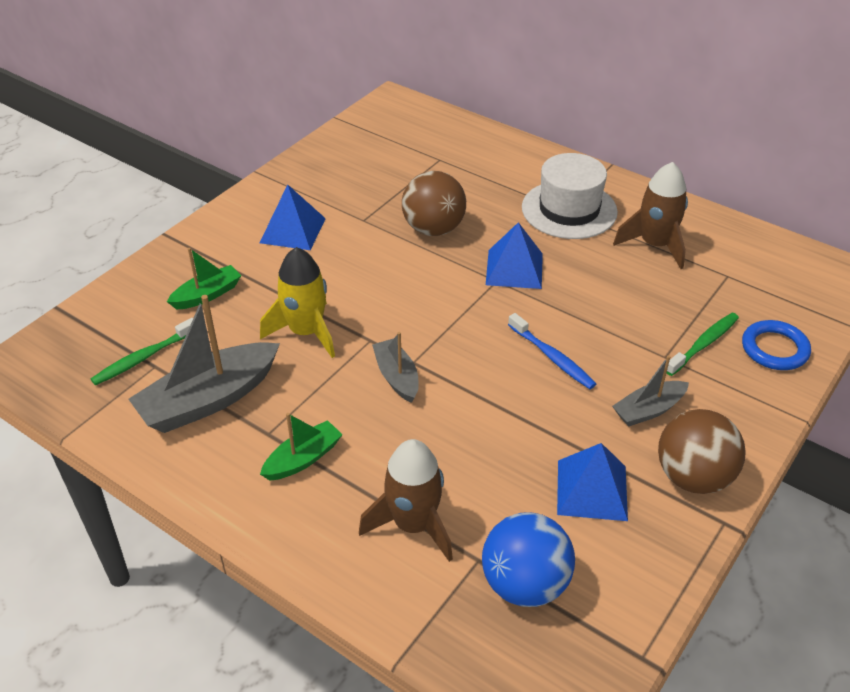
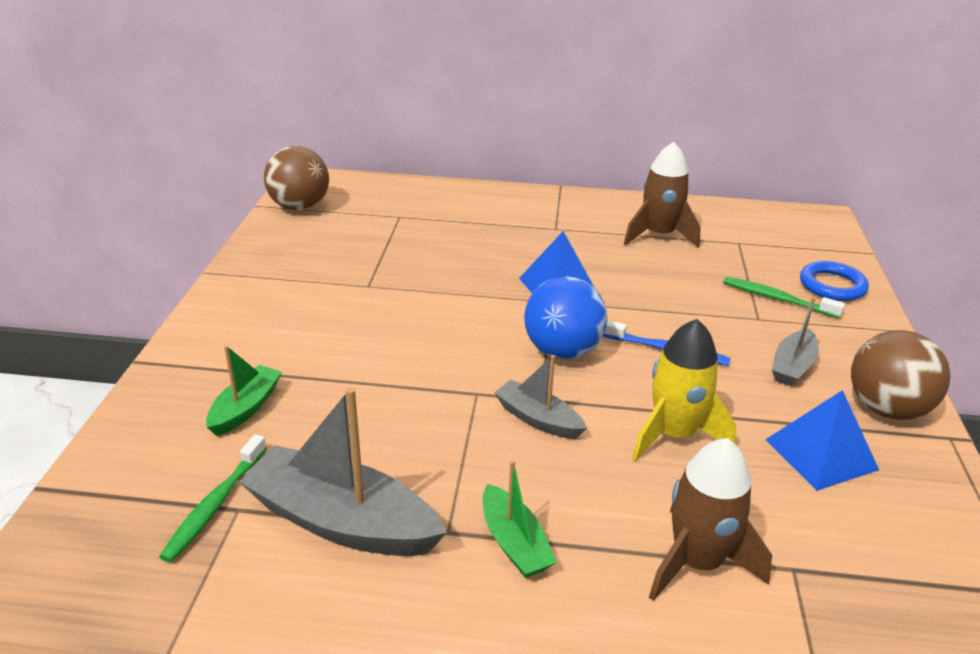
camera: 30 degrees left, 10 degrees down
(209, 399) = (342, 521): grey boat -> grey boat turned 90 degrees clockwise
(292, 230) = (297, 315): blue pyramid -> none
(303, 459) = (514, 543): green boat -> green boat turned 135 degrees clockwise
(306, 332) = (399, 408): yellow rocket -> yellow rocket (674, 434)
(433, 229) = (448, 275): brown ball -> brown ball (299, 207)
(525, 584) = (859, 573): blue ball -> blue ball (562, 351)
(569, 210) = (559, 227): white hat -> none
(703, 344) = (777, 299): green toothbrush -> green toothbrush turned 75 degrees counterclockwise

